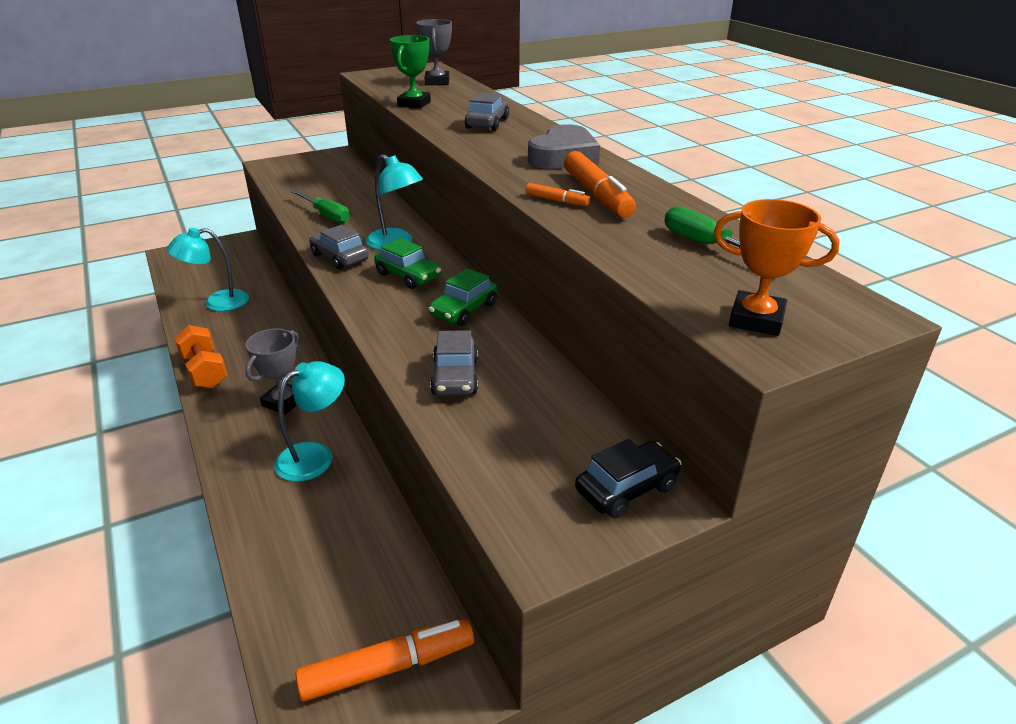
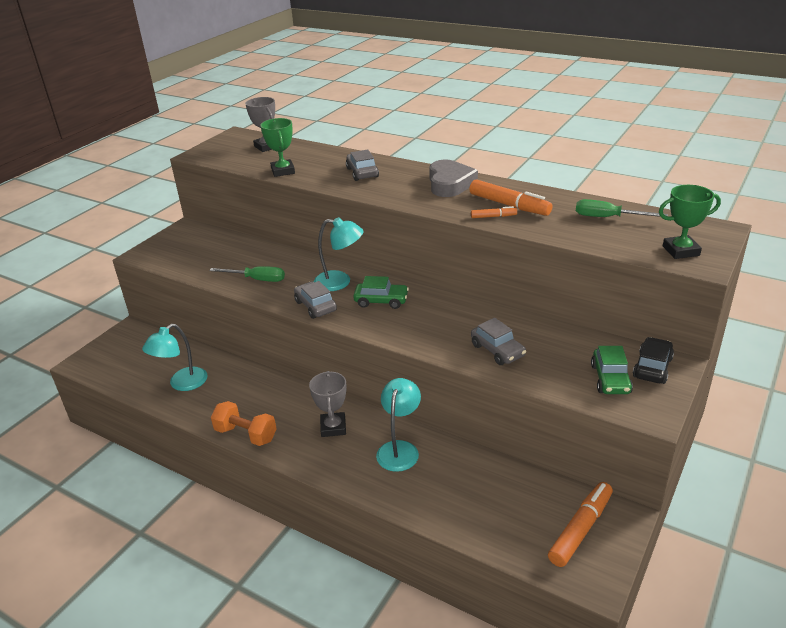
camera: 30 degrees left, 0 degrees up
(339, 257) = (315, 306): grey car -> grey car turned 45 degrees clockwise
(464, 310) = (447, 309): green car -> green car (610, 379)
(756, 319) = (681, 251): orange trophy -> green trophy

